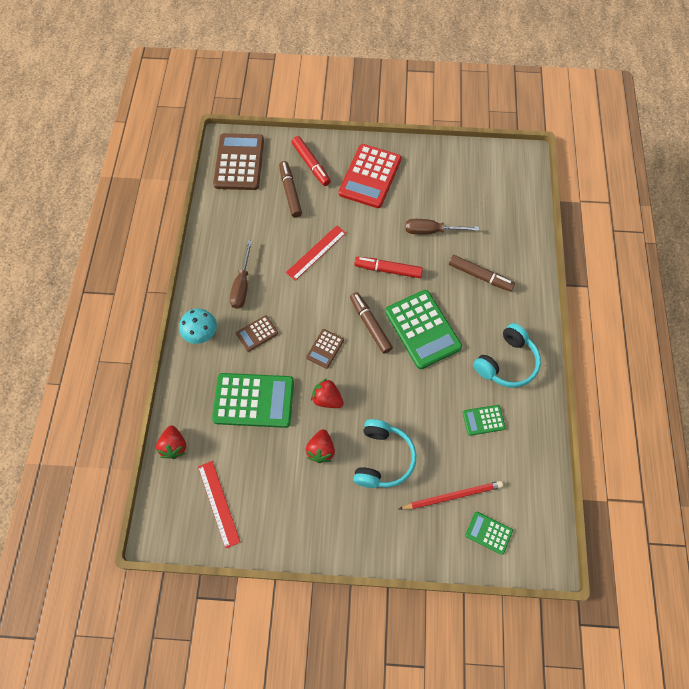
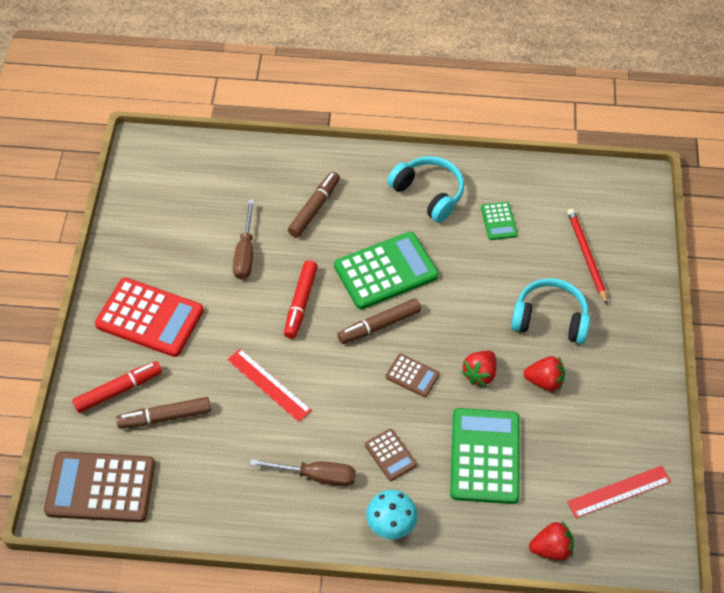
camera: 90 degrees left, 10 degrees down
(488, 533) = (622, 228): green calculator -> none

